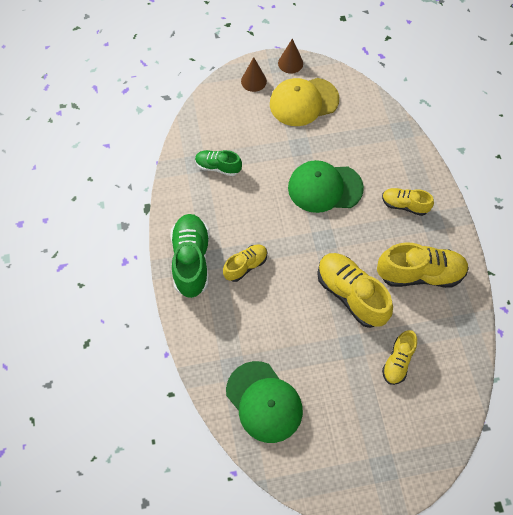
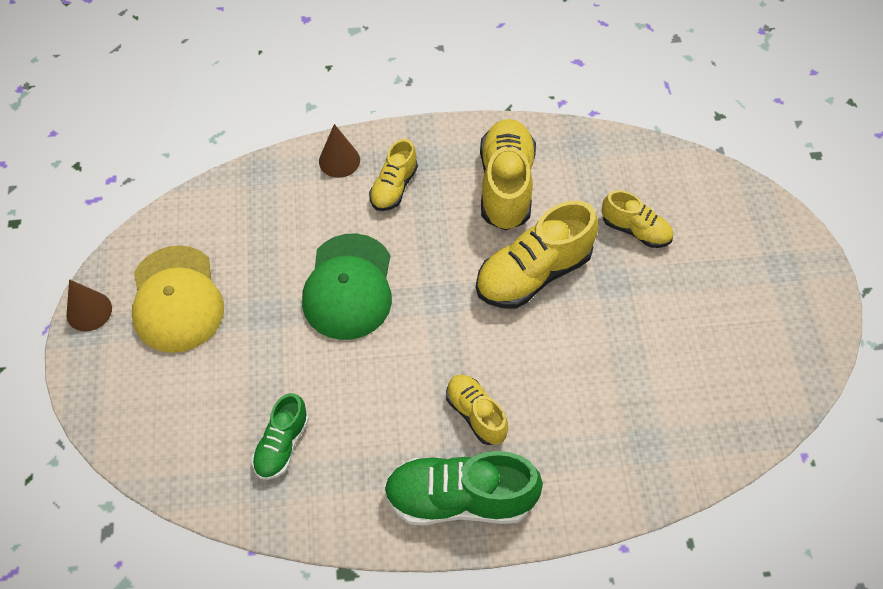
camera: 85 degrees left, 5 degrees down
(253, 81) = (112, 373): brown cone -> brown cone (339, 160)
(264, 401) = (698, 405): green cap -> none

